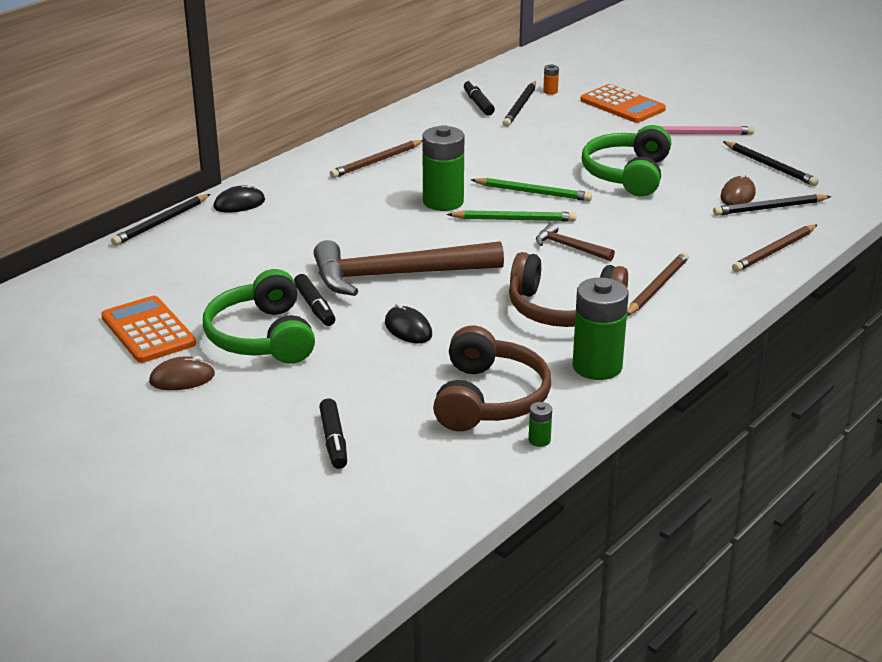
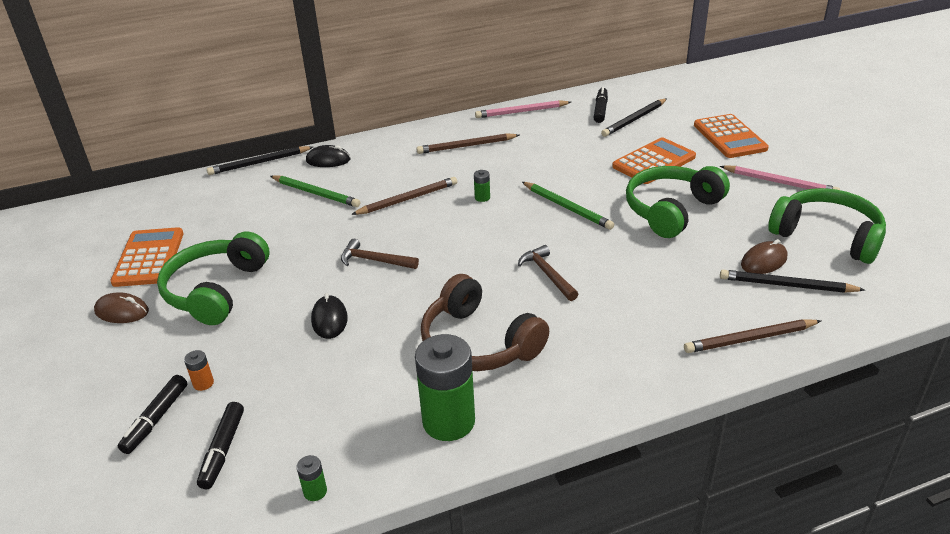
camera: 30 degrees right, 5 degrees up
(314, 307) = (283, 273): black marker -> black marker (223, 450)
(396, 275) = (374, 260): brown hammer -> brown hammer, size x0.46
(399, 120) = (521, 112): none -> pink pencil
(443, 202) = (482, 197): green battery -> green battery, size x0.41
(488, 398) = (319, 422): brown headphones -> none
(514, 219) = (525, 231): green pencil -> green pencil (315, 193)
(550, 91) = (674, 111): orange battery -> orange battery (203, 383)
(574, 139) = (654, 162): none -> orange calculator
(657, 287) = (590, 345): brown pencil -> brown pencil (407, 199)
(770, 166) = (827, 236): black pencil -> green headphones

